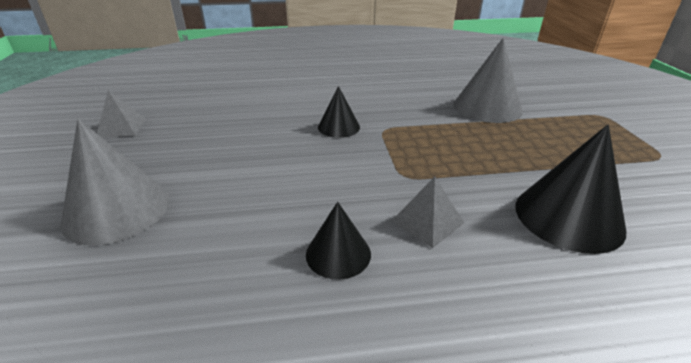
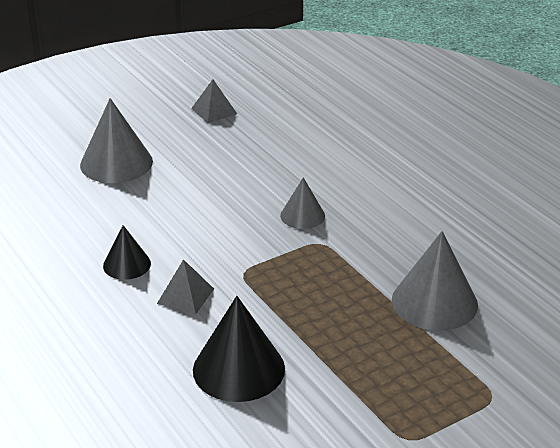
camera: 65 degrees right, 0 degrees up
(338, 127) = (302, 215): black cone -> grey cone

